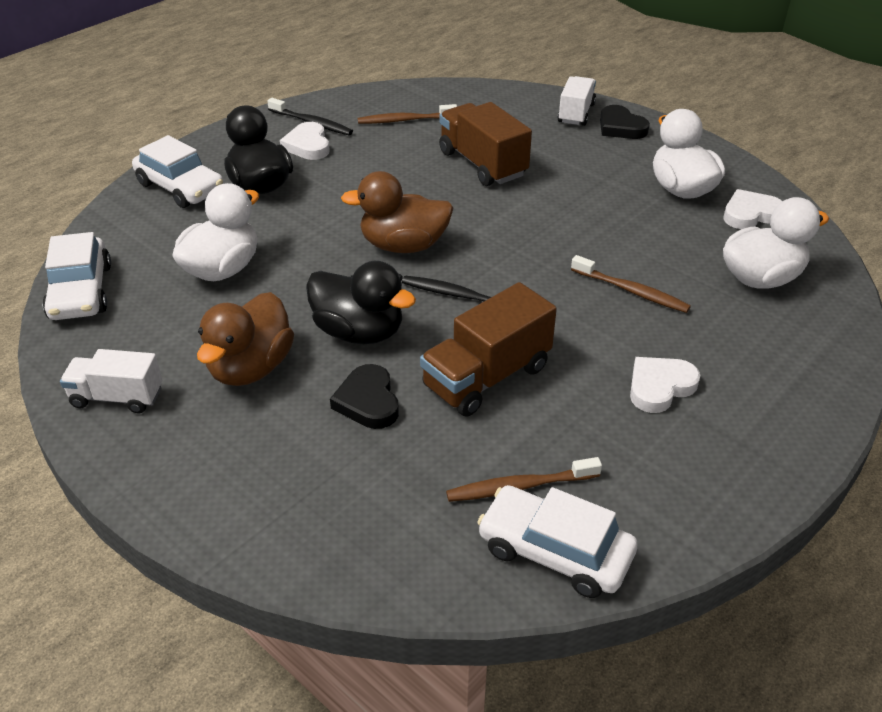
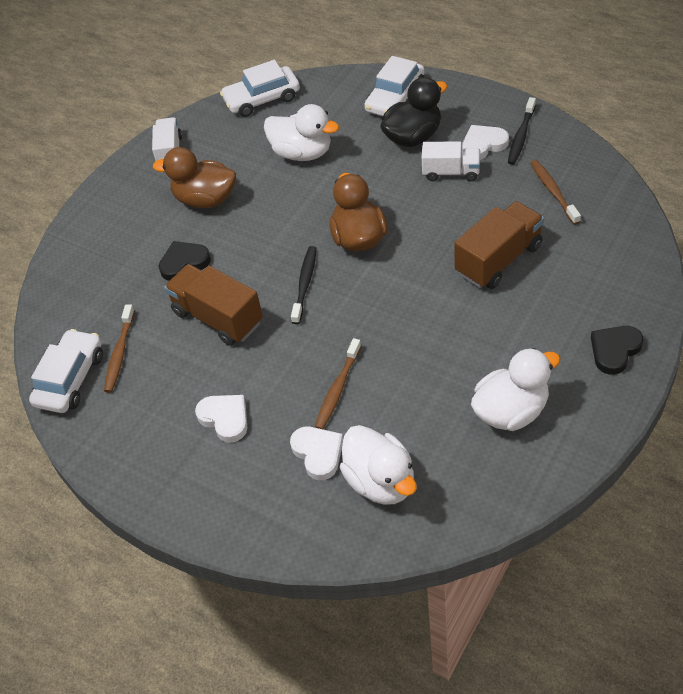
camera: 85 degrees right, 10 degrees up
(359, 332) = (251, 240): black duck -> none
(519, 487) = (120, 353): brown toothbrush -> brown toothbrush turned 150 degrees counterclockwise
(576, 113) = (626, 311): white truck -> white truck (451, 172)
(750, 214) = (486, 470): white heart -> white heart (318, 453)

